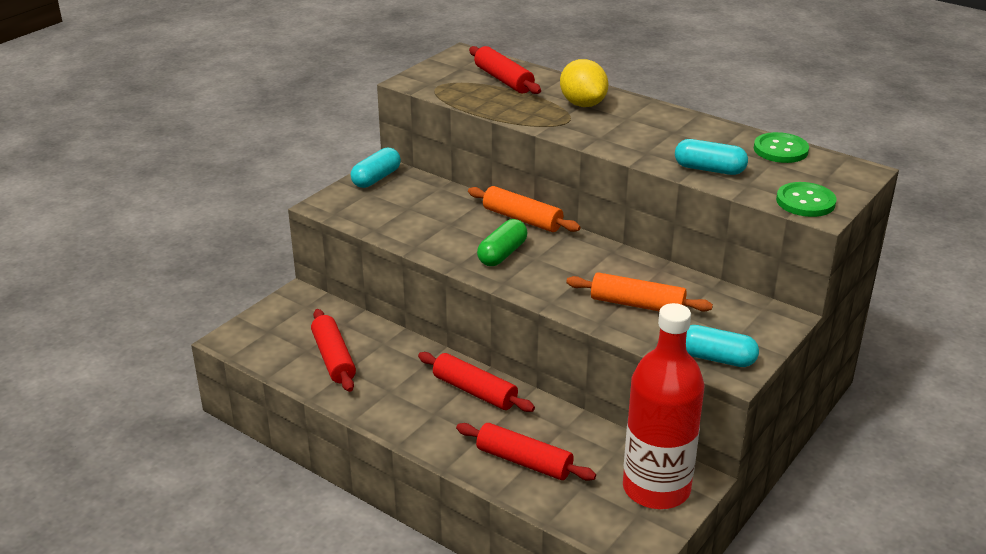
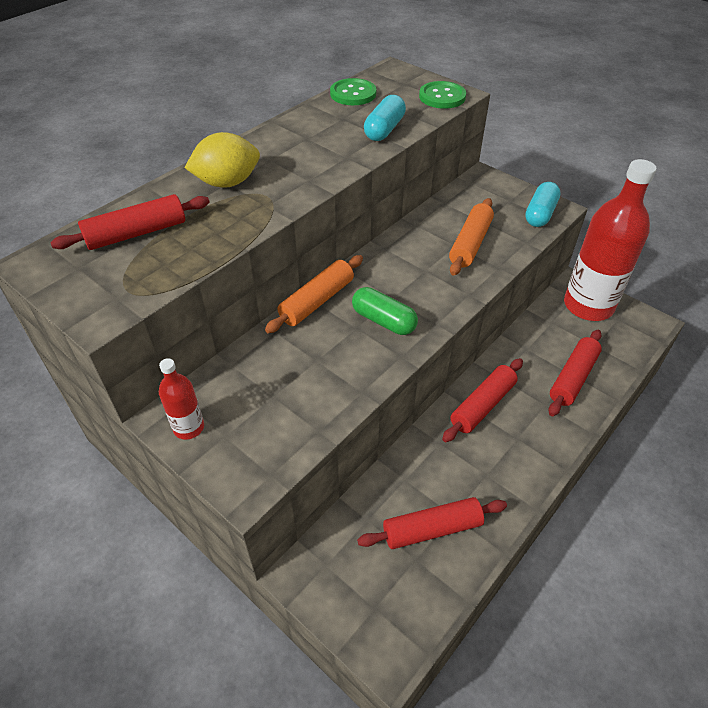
camera: 85 degrees left, 15 degrees up
(376, 178) = (189, 427): turquoise capsule -> red bottle

